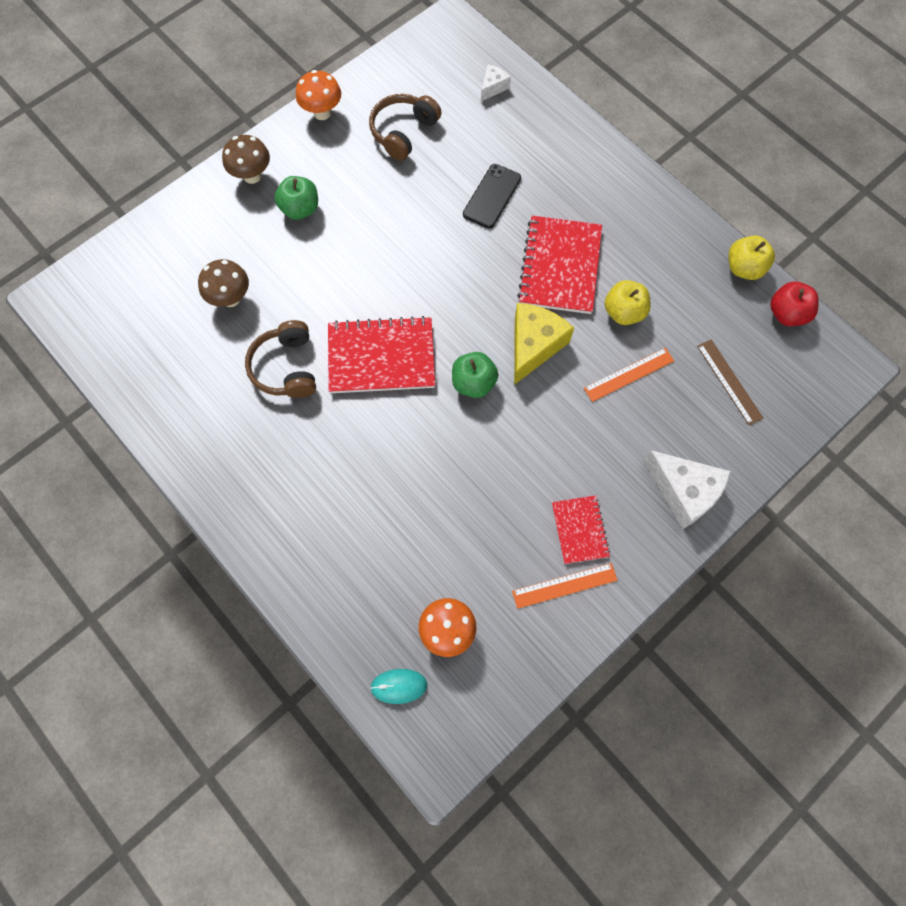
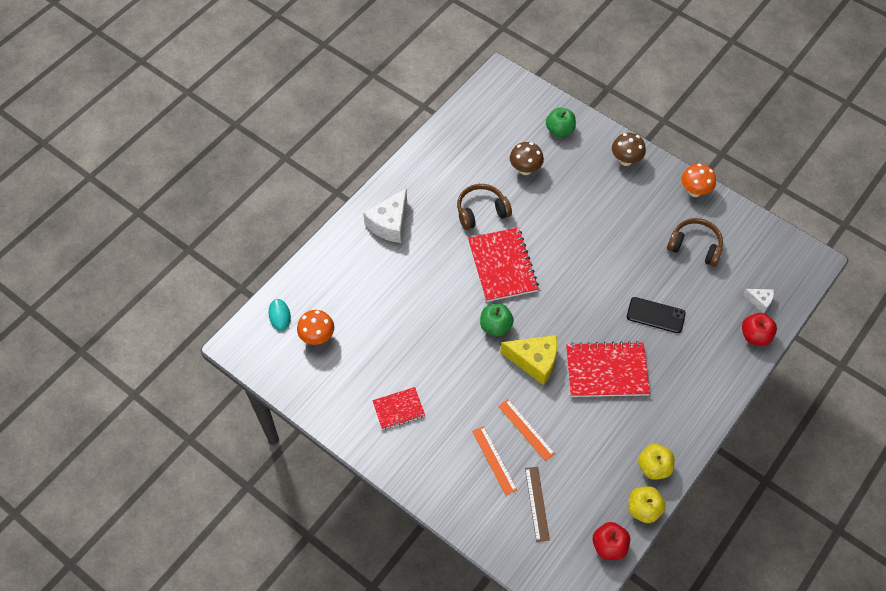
camera: 80 degrees right, 10 degrees down
(300, 209) = (607, 194): green apple -> green apple (559, 130)
(538, 103) = (755, 336): none -> red apple
(564, 585) = (358, 404): orange ruler -> orange ruler (494, 460)
(623, 312) = (578, 420): yellow apple -> yellow apple (653, 467)
(684, 492) = (439, 477): white cheese -> white cheese (389, 224)
(729, 381) = (537, 503): brown ruler -> brown ruler turned 60 degrees counterclockwise

